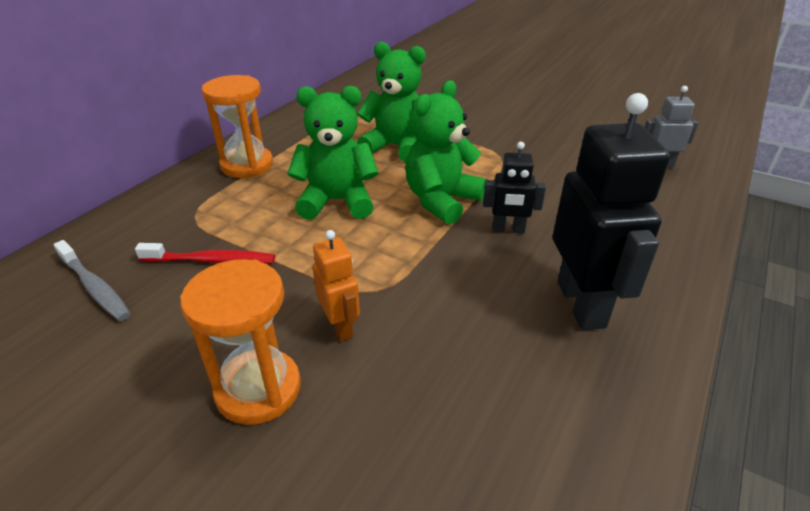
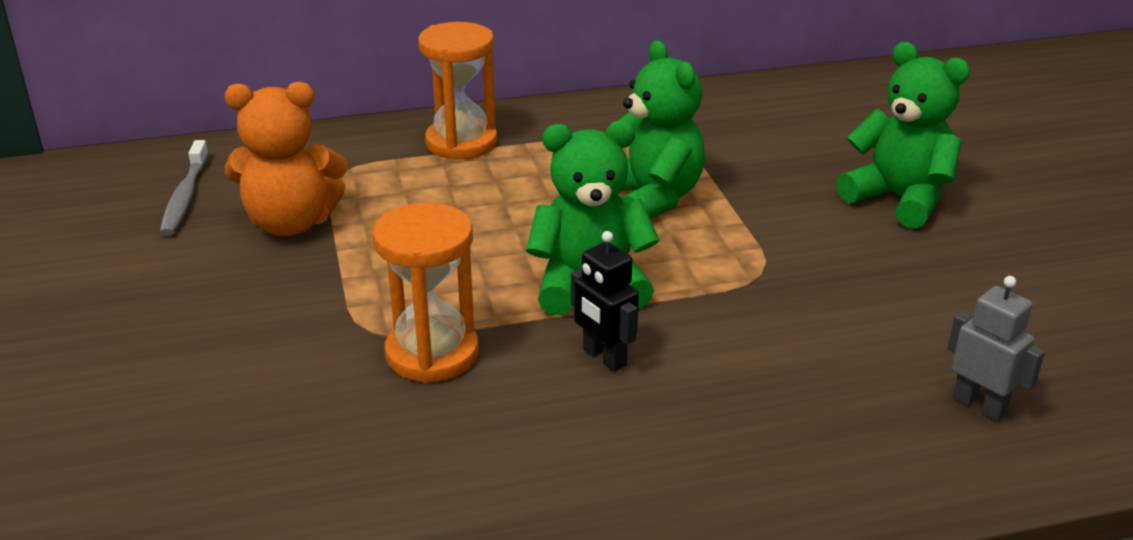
camera: 45 degrees right, 5 degrees down
(211, 260) = (291, 223): red toothbrush -> orange teddy bear
(258, 389) = (169, 348): orange hourglass -> orange hourglass (432, 353)
(337, 201) = (482, 227): green teddy bear -> green teddy bear (899, 199)
(340, 326) = (296, 342): orange robot -> none
(581, 304) = (536, 473): black robot -> none

